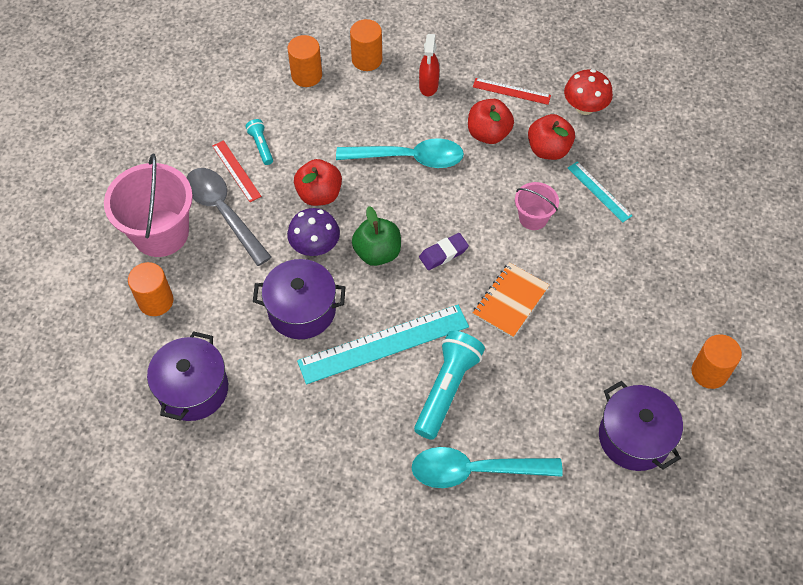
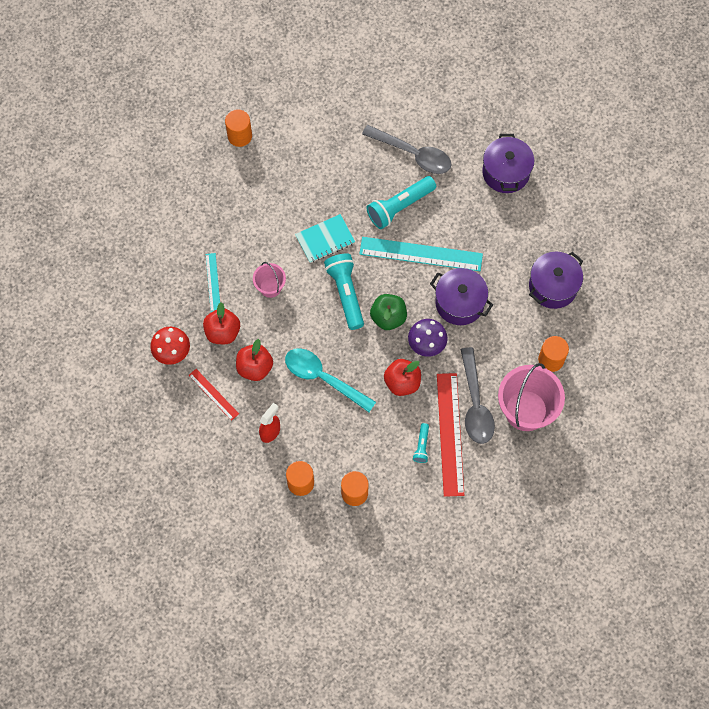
camera: 150 degrees left, 10 degrees up
(236, 171) = (450, 434): red ruler -> red ruler, size x1.93
(443, 253) = (346, 293): purple eraser -> turquoise flashlight
(474, 470) = (413, 154): turquoise spoon -> grey spoon
(510, 301) = (325, 239): orange notebook -> turquoise notebook
(634, 437) = (311, 125): purple pot -> purple pot (506, 172)

